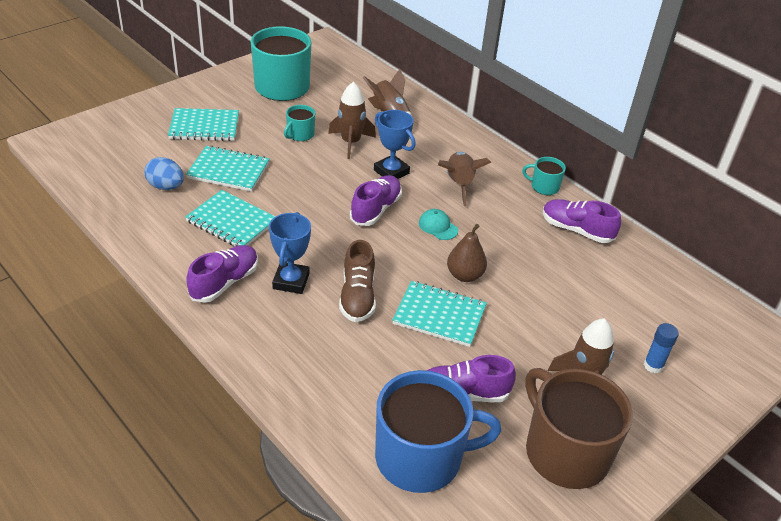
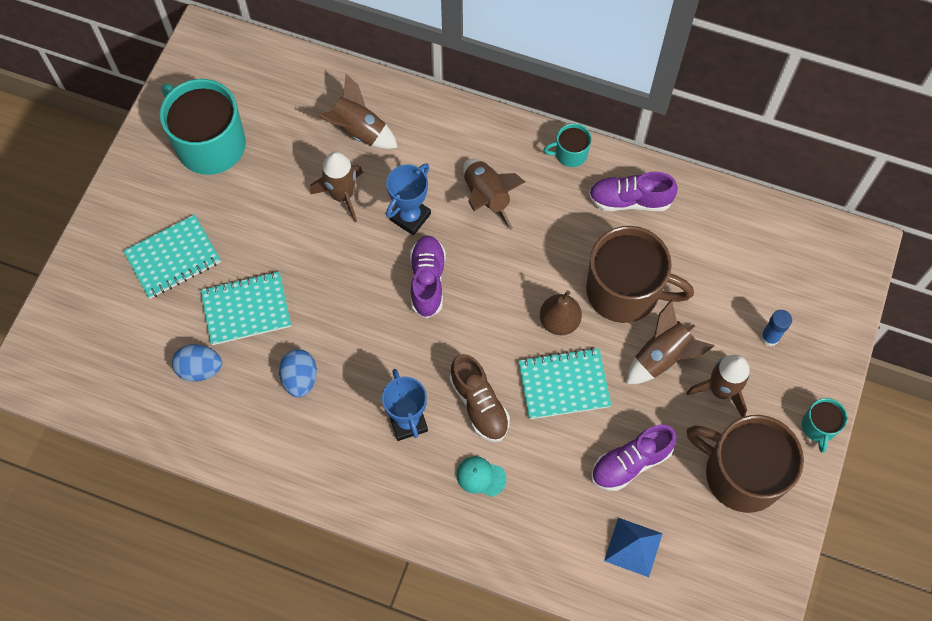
camera: 25 degrees left, 25 degrees up
(225, 282) = (348, 459): purple shoe -> none
(231, 222) = (300, 379): turquoise notebook -> blue egg
(300, 134) = (282, 212): turquoise mug -> turquoise mug (818, 427)
(391, 172) = (410, 217): blue trophy -> blue trophy turned 75 degrees counterclockwise
(421, 457) = (633, 547): blue mug -> blue pyramid
(438, 226) = (500, 270): turquoise cap -> turquoise cap (480, 476)
(535, 280) = (625, 291): none -> brown mug
(541, 335) = (662, 357): none -> brown rocket

